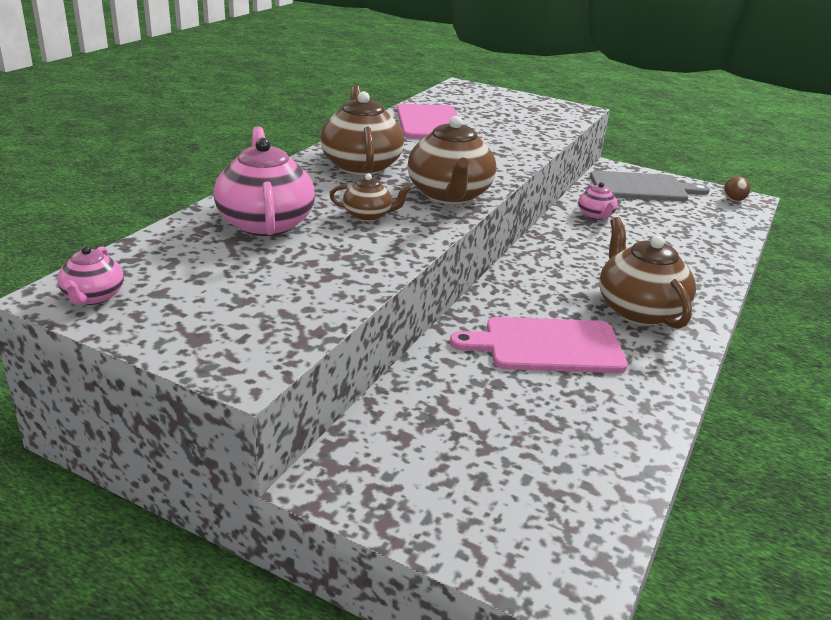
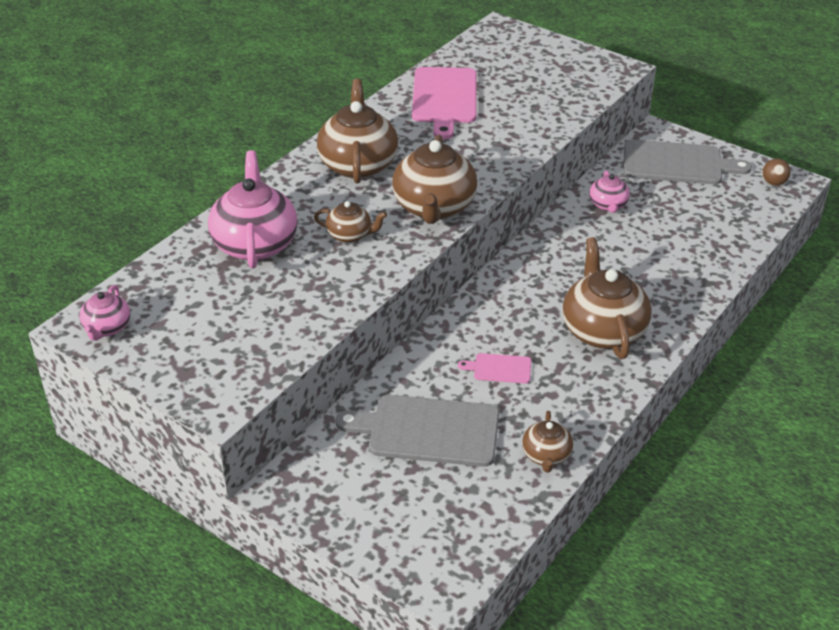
camera: 10 degrees right, 10 degrees up
(489, 408) = (428, 430): none -> grey cutting board
(547, 346) = (499, 368): pink cutting board -> pink cutting board, size x0.47
(634, 428) = (546, 456): none -> brown teapot

